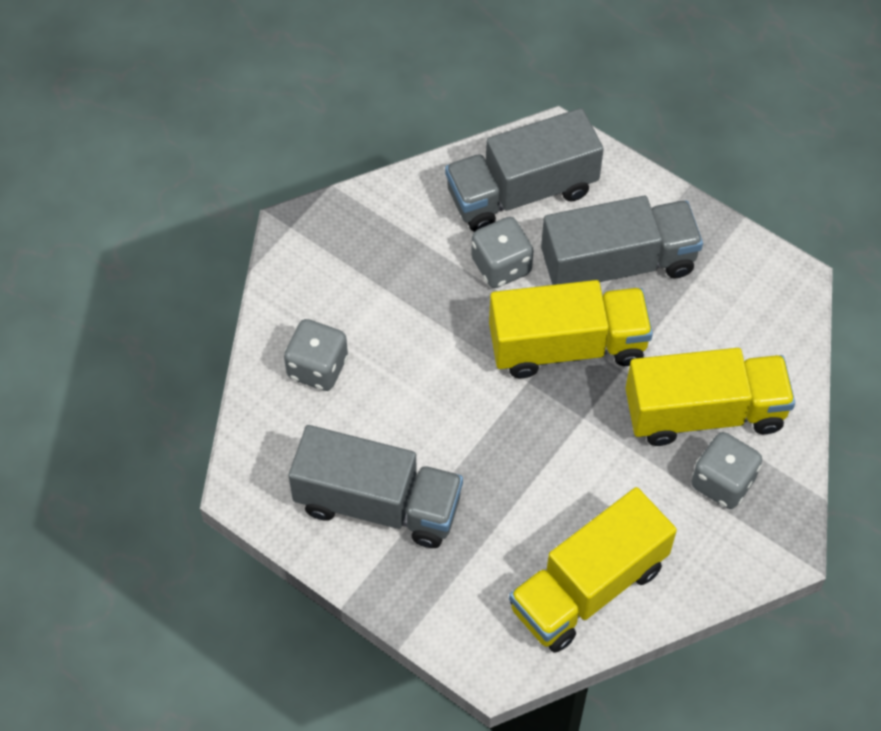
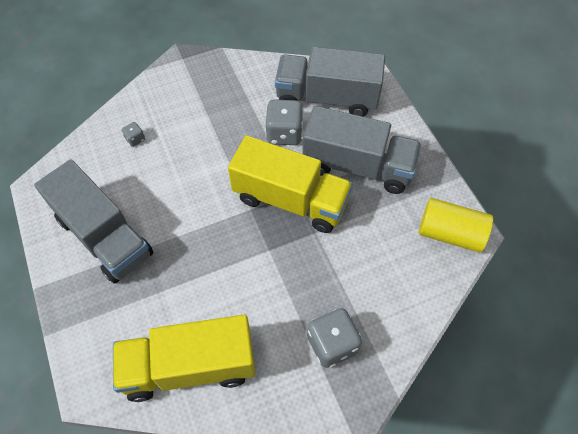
camera: 30 degrees right, 0 degrees up
(317, 367) = (135, 139): grey dice -> grey dice, size x0.48
(704, 413) = (351, 289): yellow truck -> none
(772, 293) = (450, 233): none -> yellow cylinder

